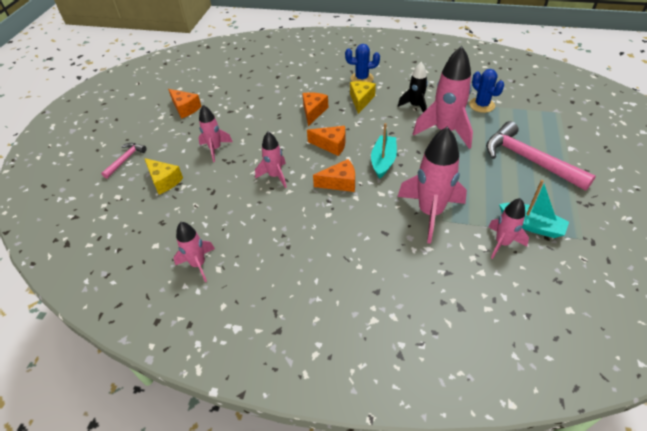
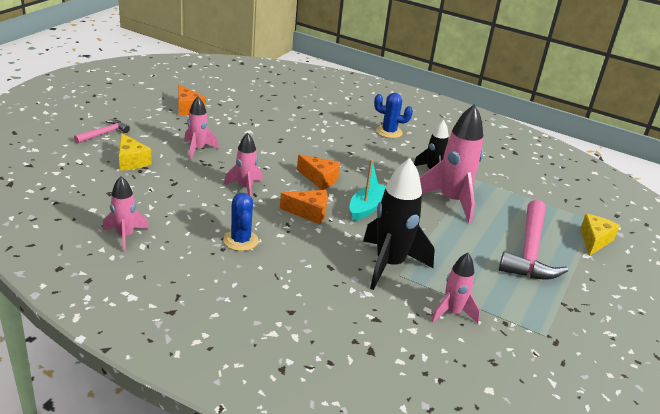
camera: 10 degrees right, 15 degrees down
(313, 112) = (318, 146): orange cheese -> none
(361, 100) = (376, 150): yellow cheese -> yellow cheese (594, 240)
(430, 213) = (389, 265): pink rocket -> black rocket
(482, 105) = (508, 190): blue cactus -> blue cactus (241, 240)
(528, 160) = (530, 251): pink hammer -> pink hammer turned 135 degrees counterclockwise
(531, 225) = (495, 307): turquoise boat -> none

